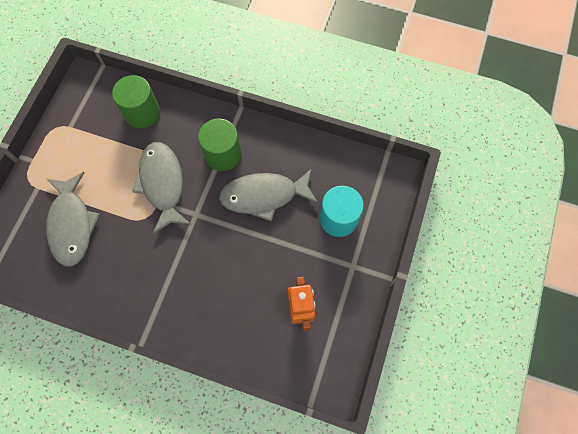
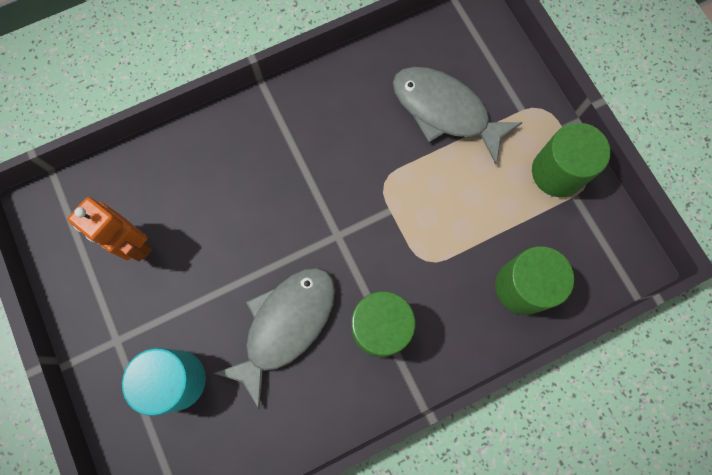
camera: 135 degrees right, 5 degrees up
(62, 143) = (557, 172): none -> green cylinder
(163, 184) = (406, 232): grey fish -> none

